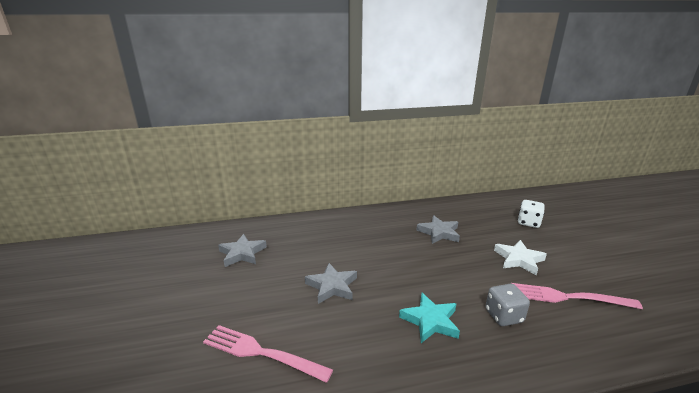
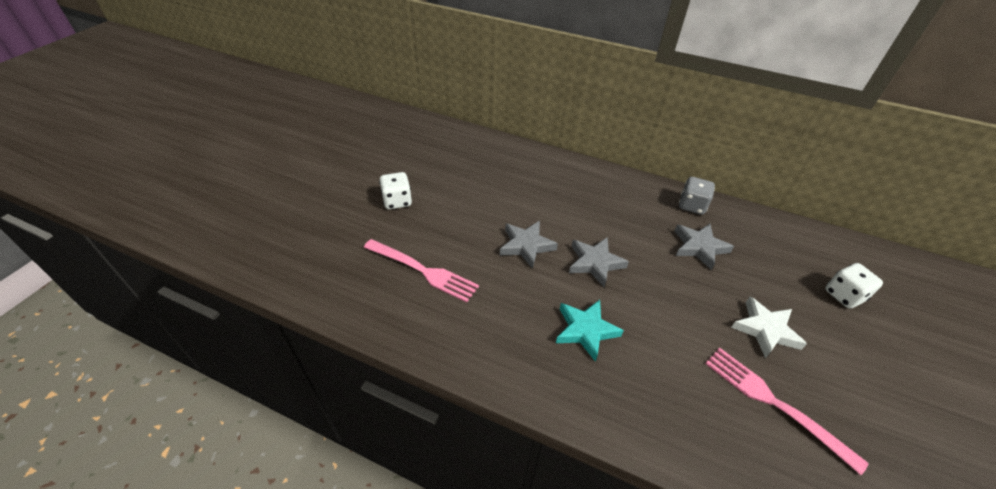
camera: 35 degrees right, 20 degrees up
(184, 308) = (397, 201): none -> white dice
(242, 253) = (476, 171): grey star -> grey star (595, 263)
(261, 353) = (423, 270): pink fork -> pink fork turned 150 degrees clockwise
(503, 316) = (668, 372): grey dice -> grey dice (692, 206)

